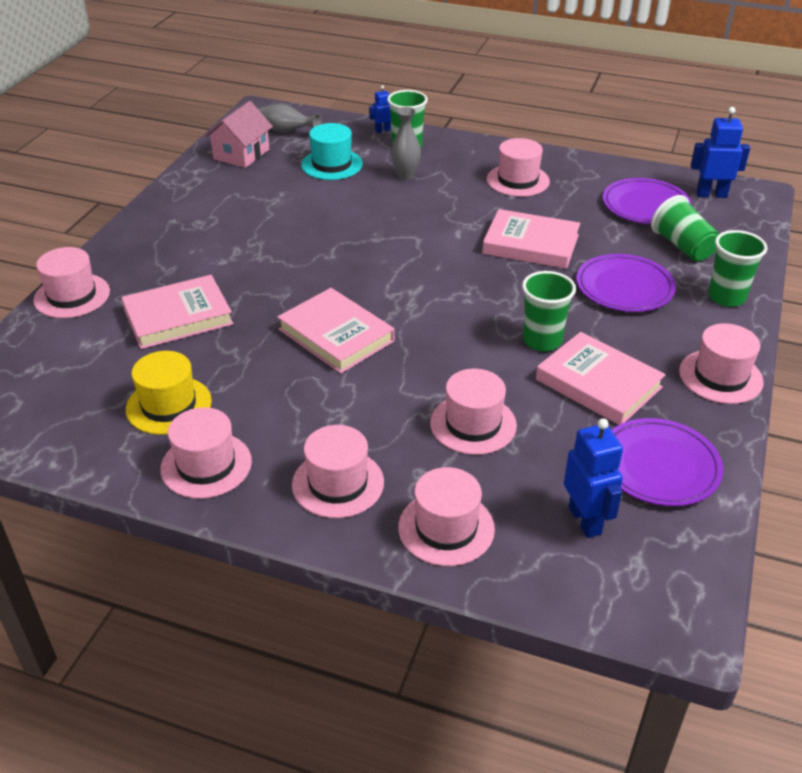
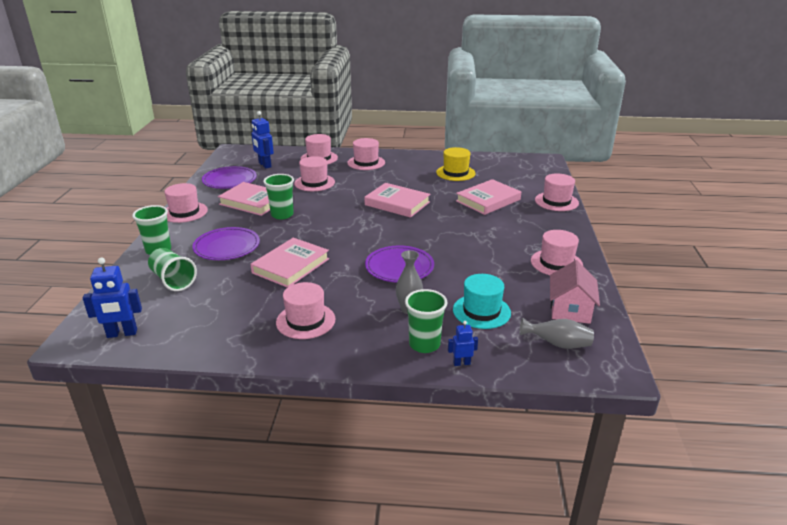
camera: 165 degrees right, 10 degrees down
(206, 465) = (422, 161): pink hat -> pink hat (556, 263)
(382, 130) = (461, 363): blue robot -> blue robot turned 150 degrees counterclockwise
(531, 244) = (291, 266): pink book -> pink book turned 60 degrees counterclockwise
(645, 206) = (191, 312): purple plate -> purple plate (399, 267)

